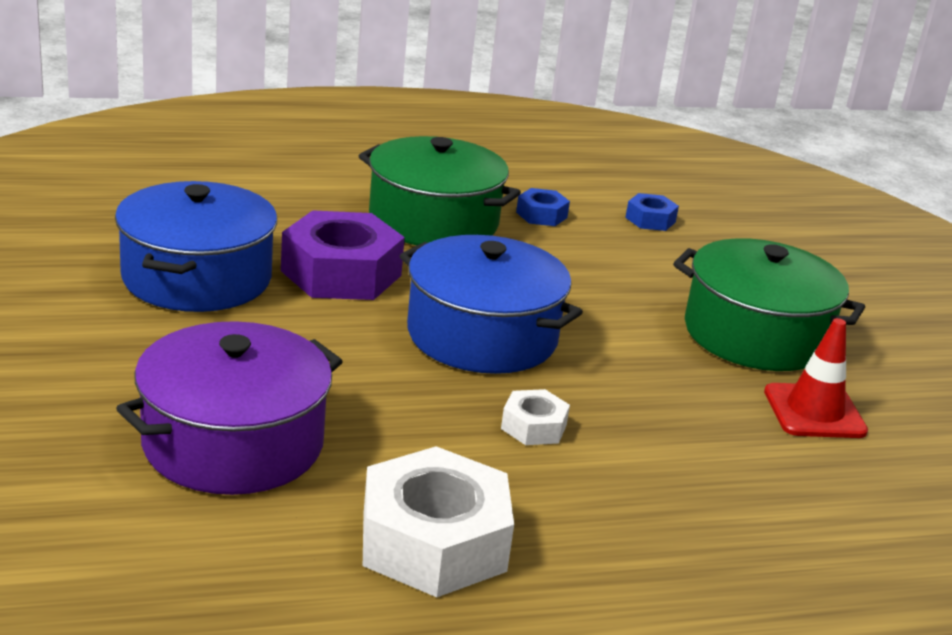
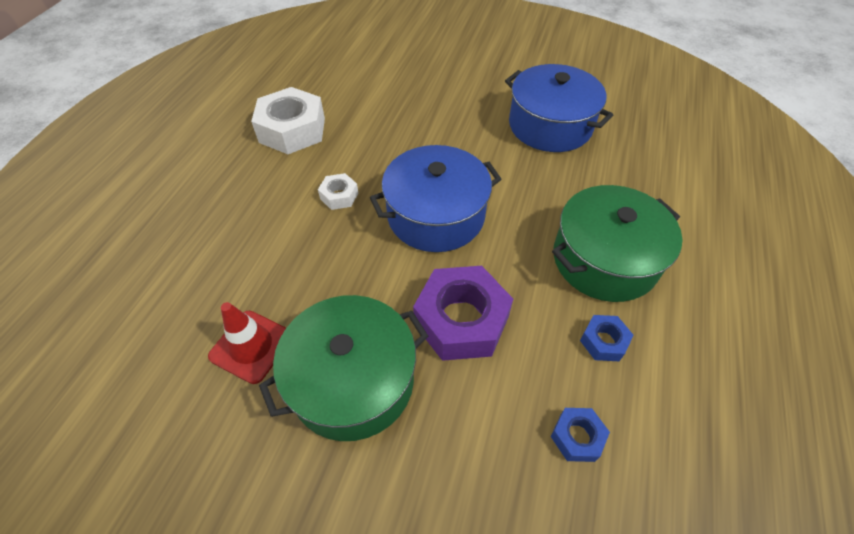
camera: 125 degrees right, 25 degrees up
(233, 443) = (395, 99): purple pot -> none
(341, 273) = (537, 182): purple nut -> purple nut (461, 320)

